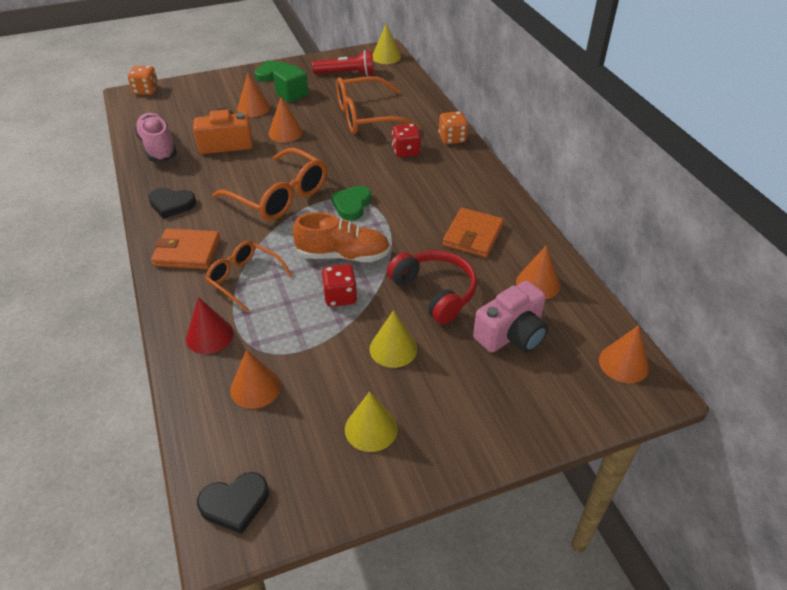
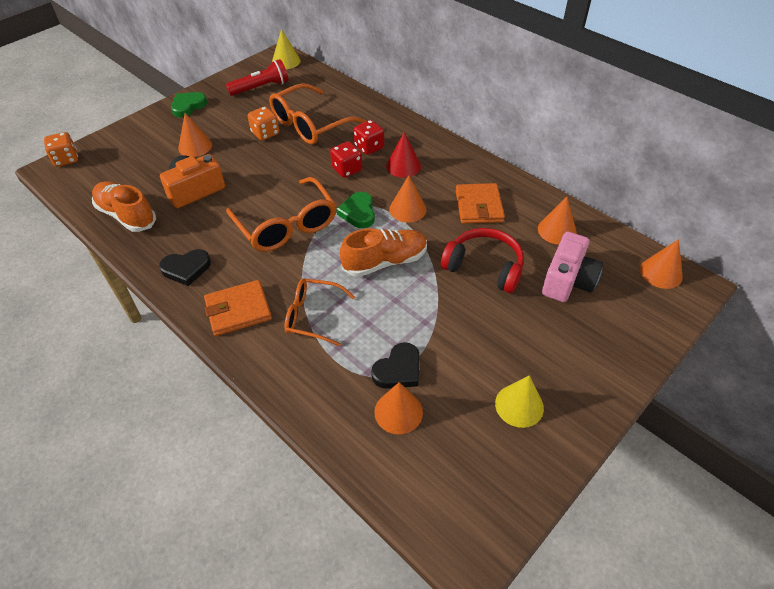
camera: 25 degrees left, 5 degrees up
(158, 148) = (127, 215): pink shoe -> orange shoe
(209, 335) = (321, 381): red cone -> red cone (403, 166)
(235, 504) = (458, 521): black heart -> black heart (398, 370)
(280, 196) = (287, 225): orange glasses -> orange glasses turned 45 degrees clockwise
(285, 132) = (245, 162): orange cone -> orange cone (407, 209)
(292, 94) = (223, 122): green cube -> none
(340, 297) = (410, 300): red dice -> red dice (347, 169)
(393, 348) = (487, 329): yellow cone -> none
(452, 138) = (400, 124): orange dice -> orange dice (265, 133)

